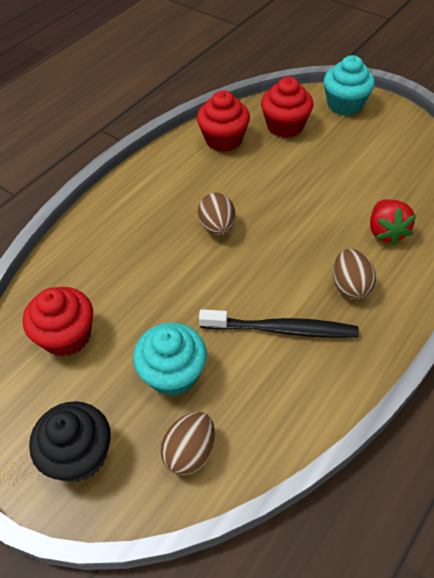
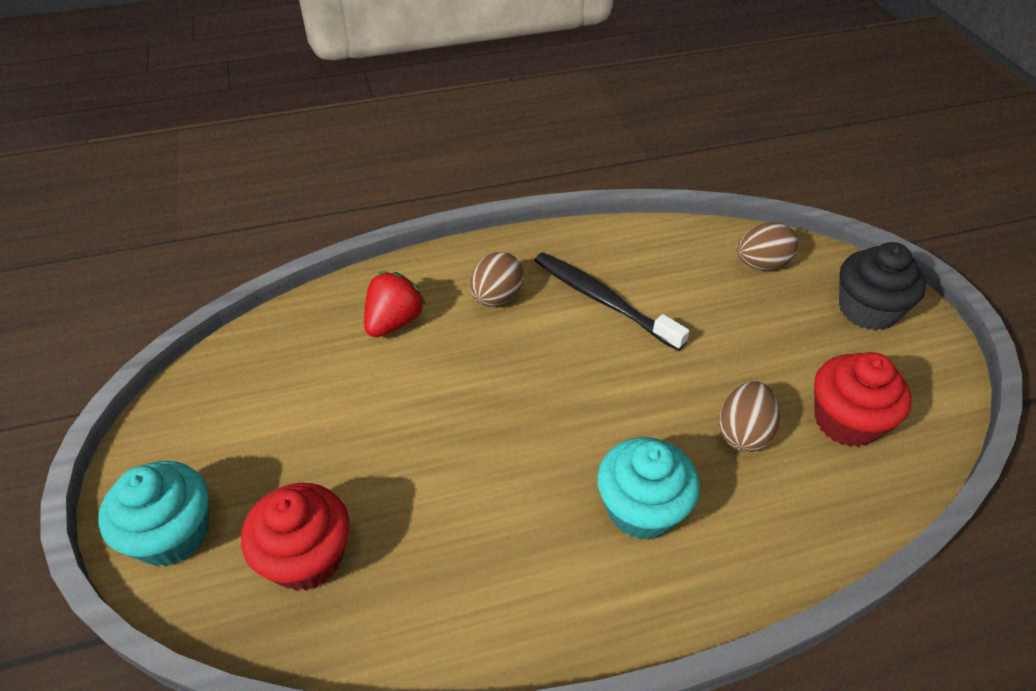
camera: 145 degrees left, 5 degrees down
(173, 373) = (741, 323): turquoise cupcake -> turquoise cupcake (641, 509)
(217, 227) = (572, 446): brown egg -> brown egg (743, 433)
(223, 140) = (424, 600): red cupcake -> none

